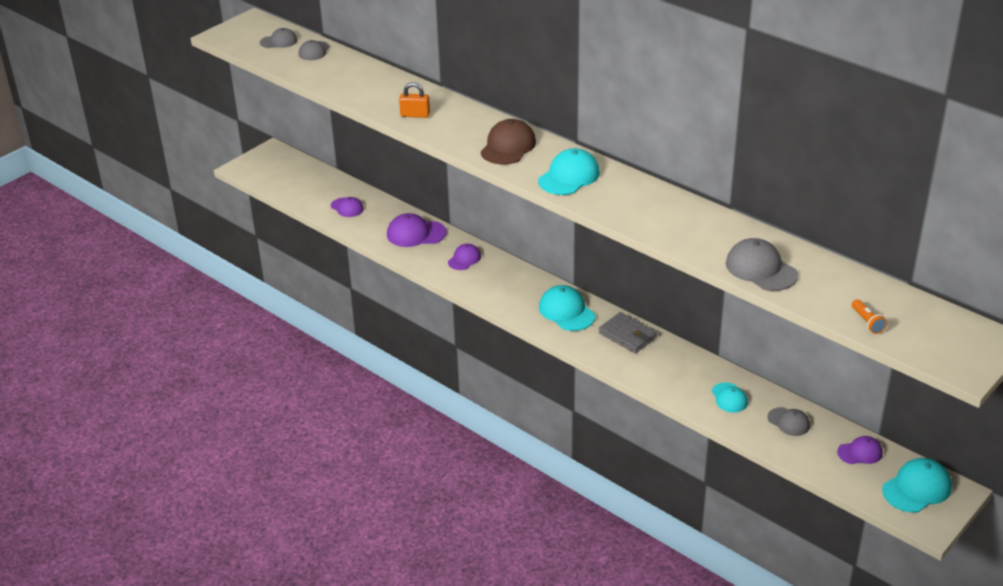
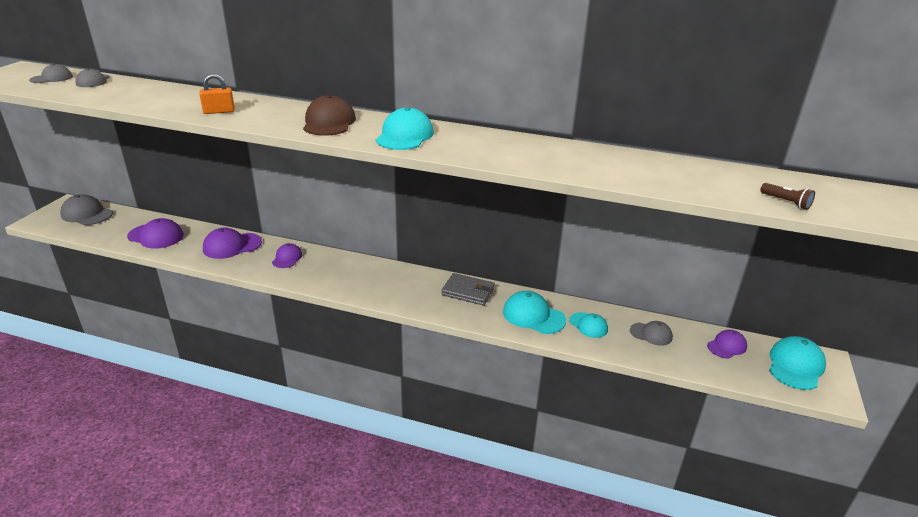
camera: 25 degrees left, 5 degrees down
(347, 207) = (156, 236): purple cap -> purple cap, size x1.60
(566, 311) = (403, 283): turquoise cap -> turquoise cap (533, 316)
(761, 269) = (647, 177): grey cap -> grey cap (87, 214)
(867, 322) = (786, 202): orange flashlight -> brown flashlight

